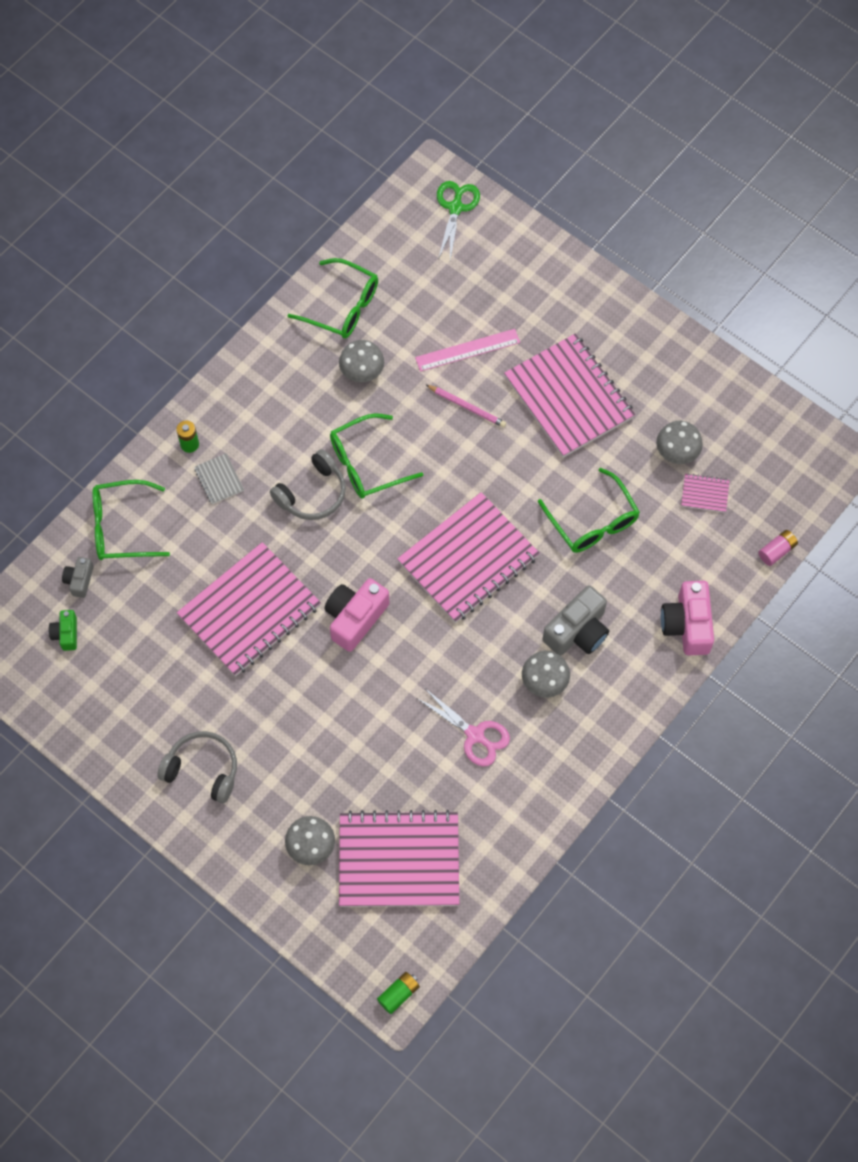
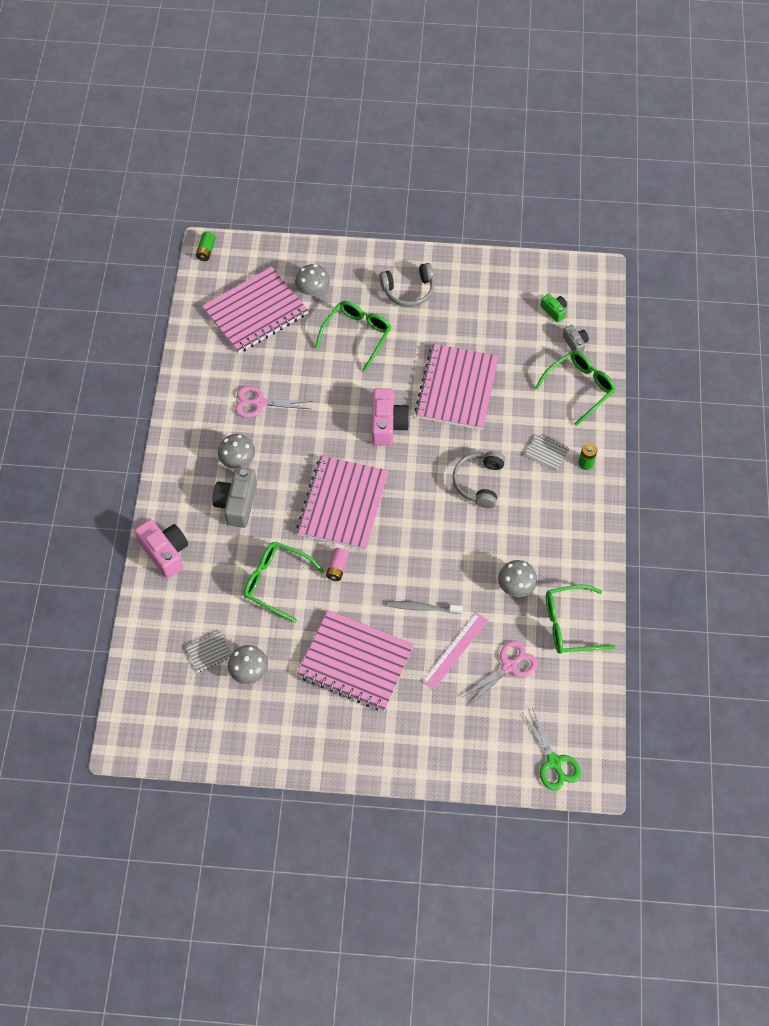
camera: 145 degrees right, 5 degrees down
(366, 464) = (460, 524): green glasses -> green glasses (357, 335)
(429, 306) = (509, 666): none -> pink scissors
(467, 407) = (423, 608): pink pencil -> grey toothbrush
(705, 494) = (209, 652): pink notebook -> grey notebook
(777, 551) = (131, 642): pink battery -> pink battery (337, 568)

